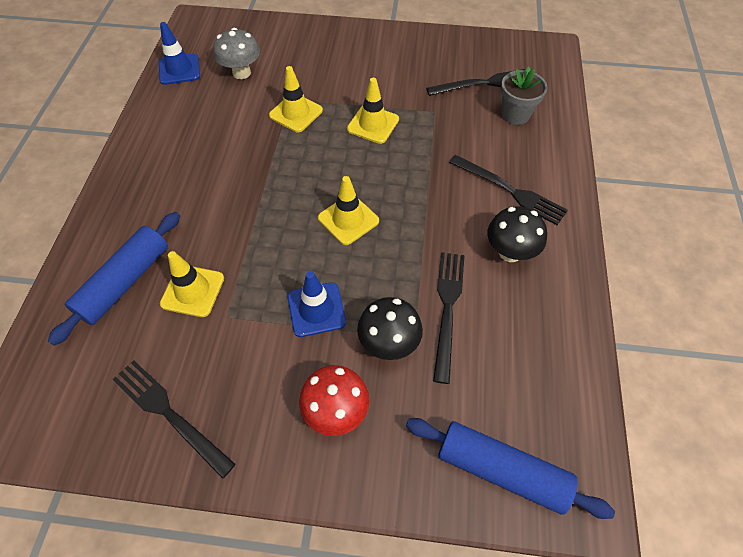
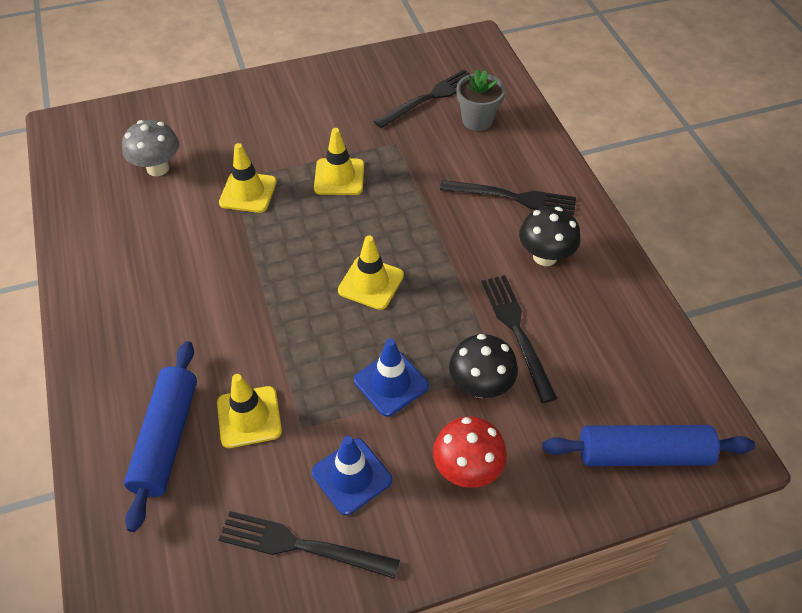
camera: 25 degrees left, 5 degrees down
(179, 69) = (79, 187): blue traffic cone -> blue traffic cone (351, 476)

